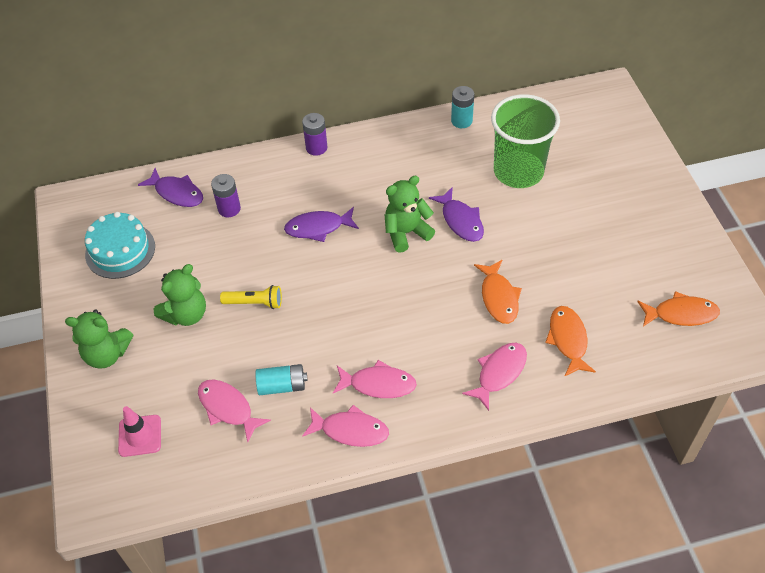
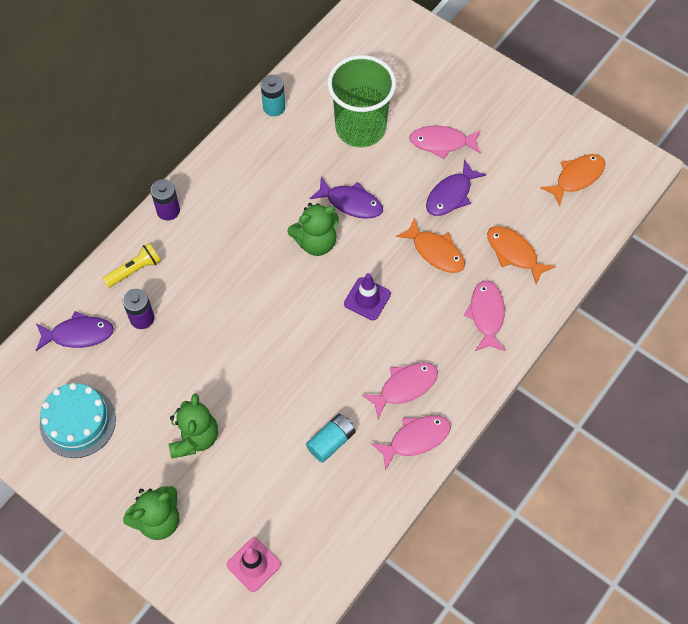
camera: 40 degrees left, 10 degrees up
(228, 408) = (304, 490): pink fish -> pink fish (442, 143)
(255, 303) = (244, 388): yellow flashlight -> yellow flashlight (134, 270)
(318, 228) = (237, 285): purple fish -> purple fish (451, 195)
(406, 233) = (316, 242): green teddy bear -> green teddy bear turned 135 degrees counterclockwise
(409, 298) = (367, 299): none -> purple traffic cone

